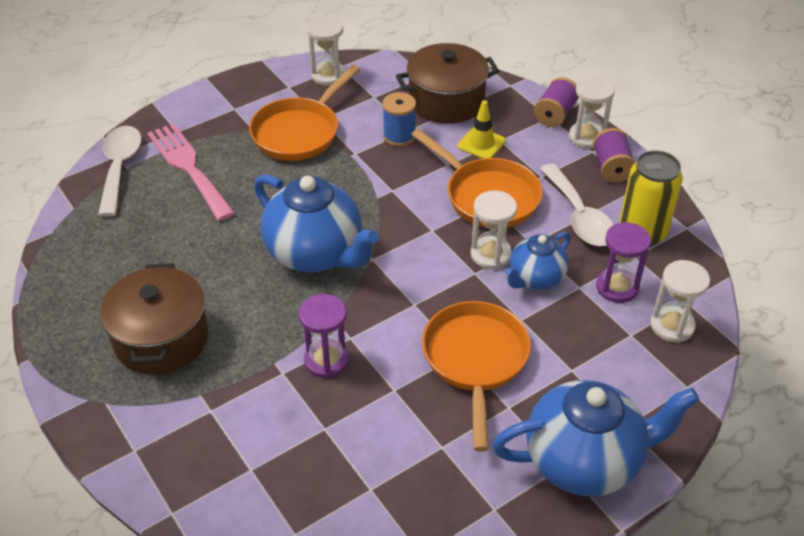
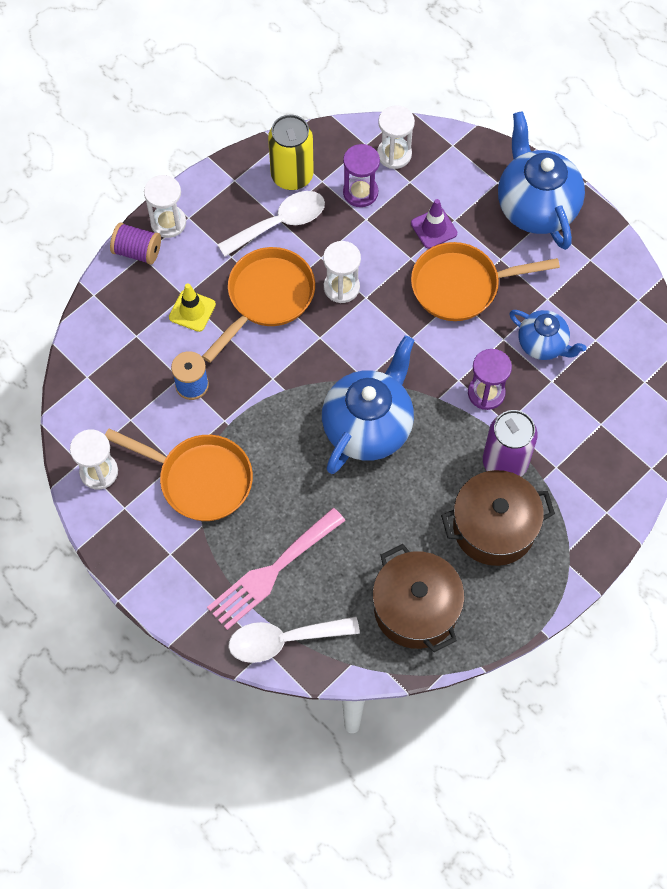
camera: 100 degrees left, 20 degrees up
(234, 362) = (505, 462): none -> purple can
(446, 101) = (129, 350): brown pot -> brown pot (416, 608)
(535, 278) = (362, 251): blue teapot -> blue teapot (543, 344)
(560, 347) = (434, 228): none -> purple traffic cone
(611, 168) = (210, 201): purple spool -> none

